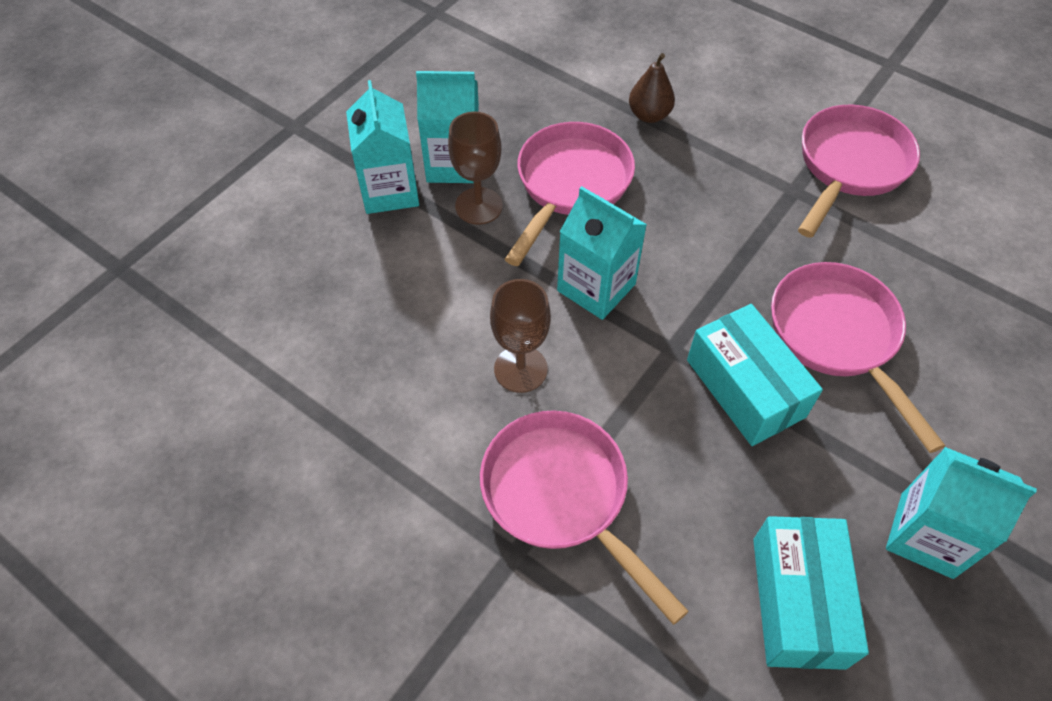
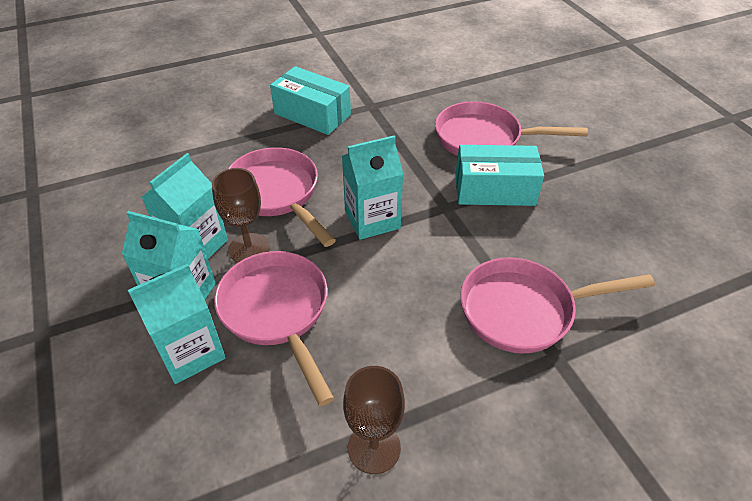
camera: 60 degrees left, 10 degrees down
(520, 369) = (410, 288): brown goblet -> brown goblet (374, 447)
(649, 115) = (256, 133): brown pear -> none
(797, 601) = (645, 235): turquoise box -> turquoise box (312, 114)
(849, 166) = (373, 80): pink pan -> pink pan (277, 312)
(926, 535) = (624, 168): turquoise carton -> turquoise carton (190, 352)

